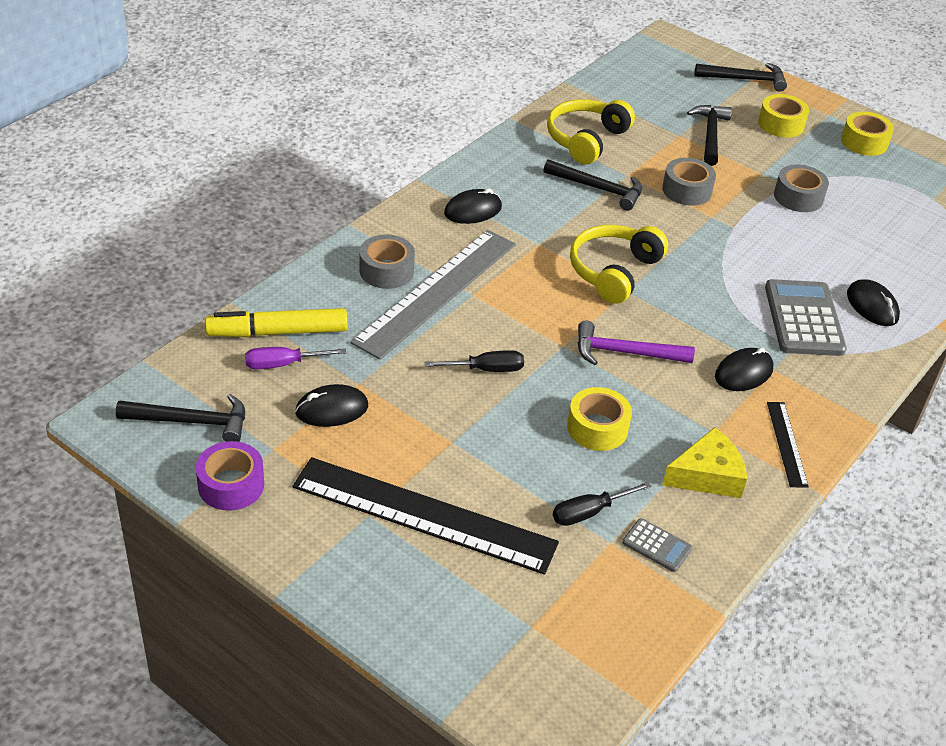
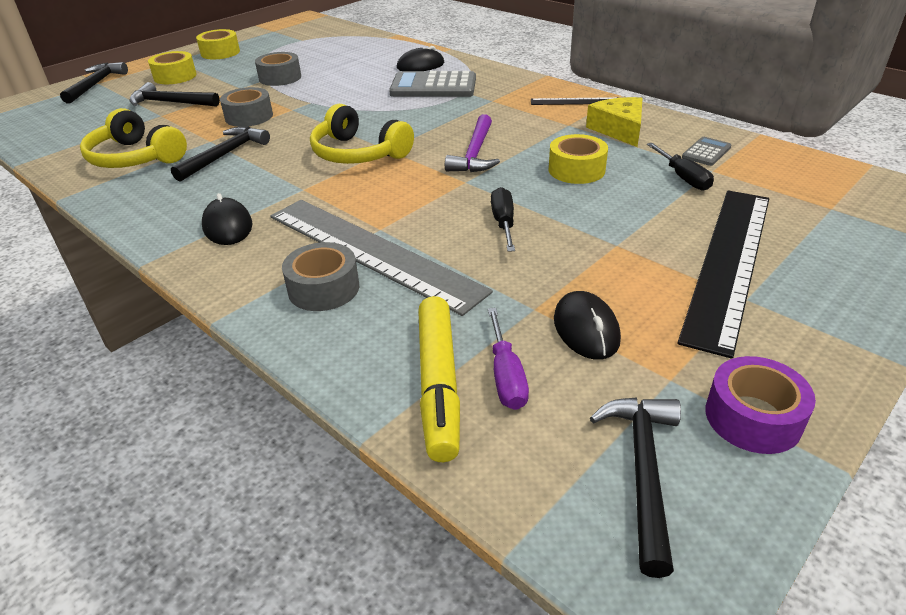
camera: 80 degrees left, 5 degrees down
(743, 373) = (498, 110): black mouse -> none

